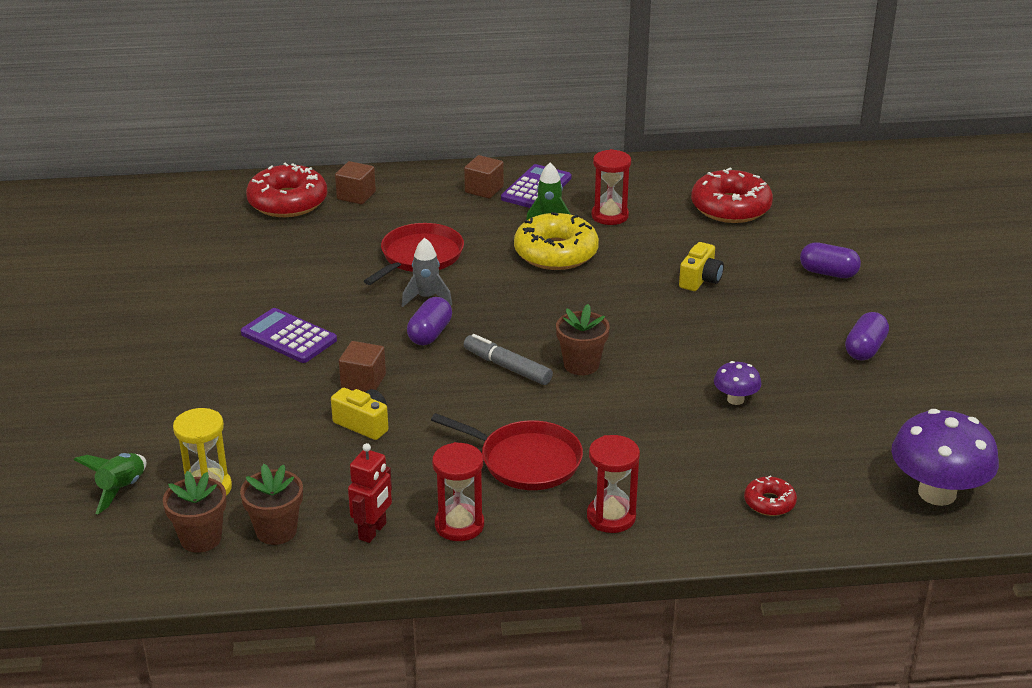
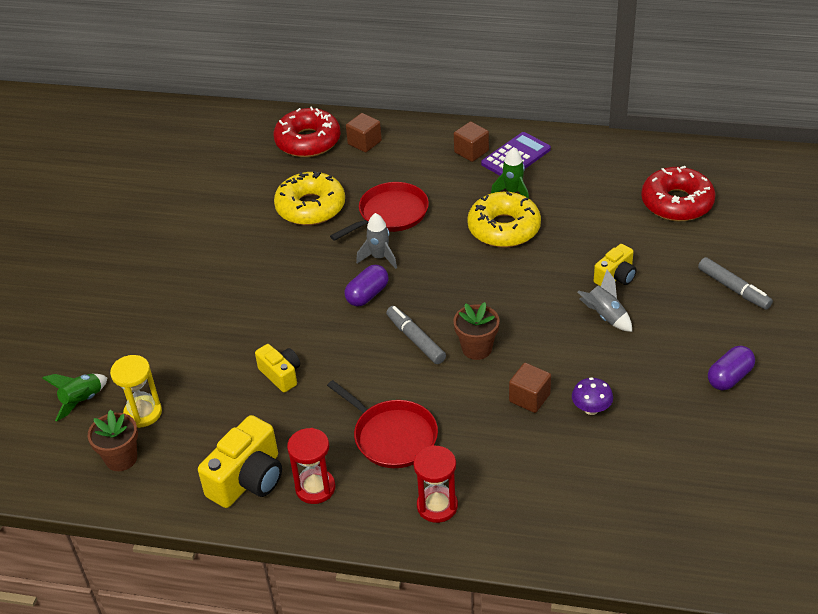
camera: 20 degrees right, 10 degrees up
(276, 531) = (177, 463): brown flower pot -> none
(289, 337) = (257, 278): purple calculator -> none
(321, 262) = (310, 207): none -> yellow donut
(363, 381) = (297, 333): brown cube -> brown cube (529, 398)
(373, 531) = (248, 479): red robot -> yellow camera
(610, 216) = (566, 196): red hourglass -> none
(707, 316) = (605, 316): none -> grey rocket
(769, 502) = (574, 520): red donut -> none
(828, 273) = (733, 289): purple capsule -> grey marker
(937, 493) = (724, 542): purple mushroom -> none

